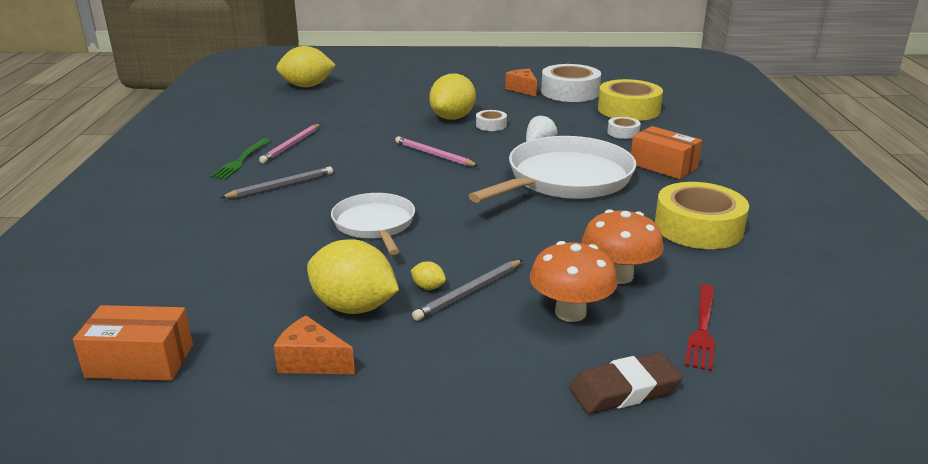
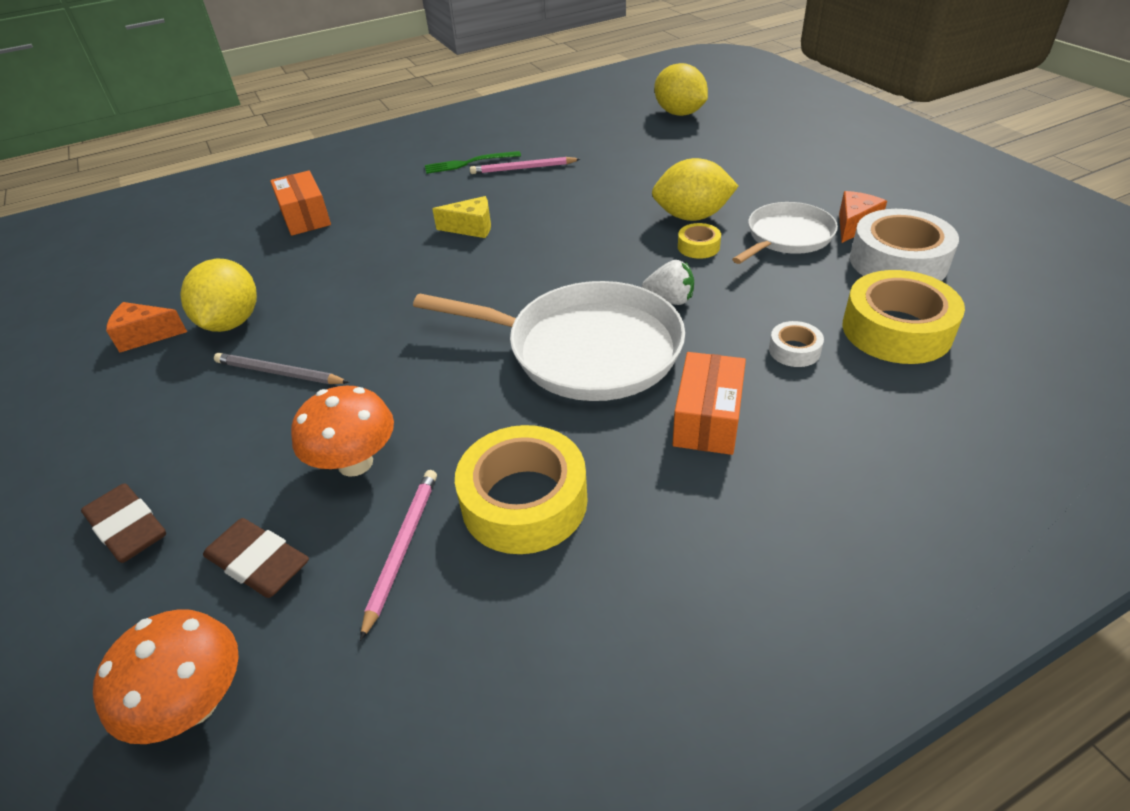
camera: 65 degrees right, 15 degrees up
(140, 361) = (134, 268): orange box -> orange box (305, 217)
(281, 186) = (432, 201): grey pencil -> none
(312, 361) = (145, 336): orange cheese -> orange cheese turned 90 degrees counterclockwise
(354, 180) = (471, 228): none -> yellow cheese
(375, 224) = (385, 274): white pan -> white pan (787, 237)
(428, 287) = (280, 347): yellow lemon -> none
(434, 155) = (573, 244): pink pencil -> pink pencil (402, 548)
(491, 125) = (698, 247): white tape -> yellow tape
(570, 312) = (262, 449): orange mushroom -> orange mushroom (195, 704)
(702, 329) = (259, 563): red fork -> brown eraser

